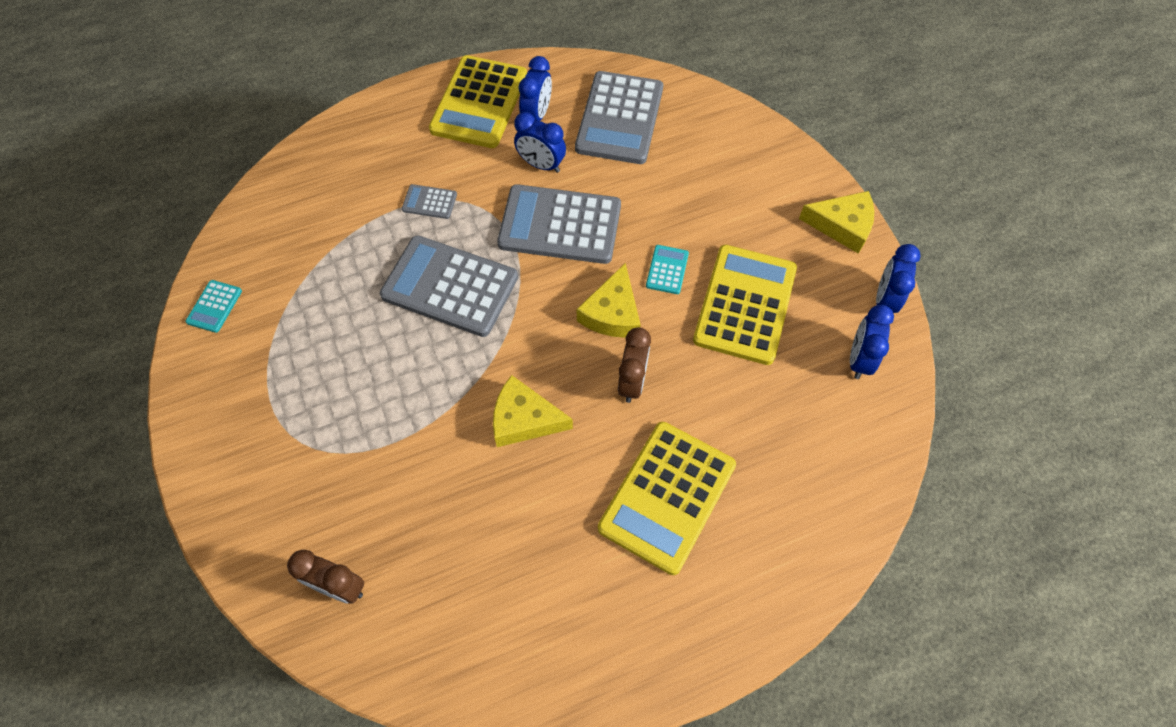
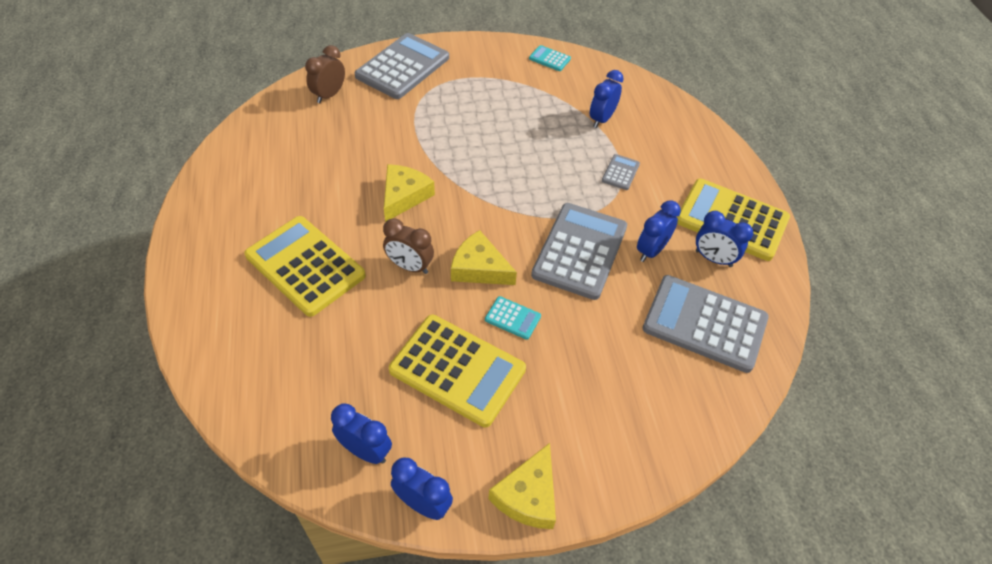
camera: 100 degrees right, 10 degrees down
(337, 231) = (601, 119): none -> blue clock
(450, 286) = (534, 173): grey calculator -> grey calculator (403, 67)

